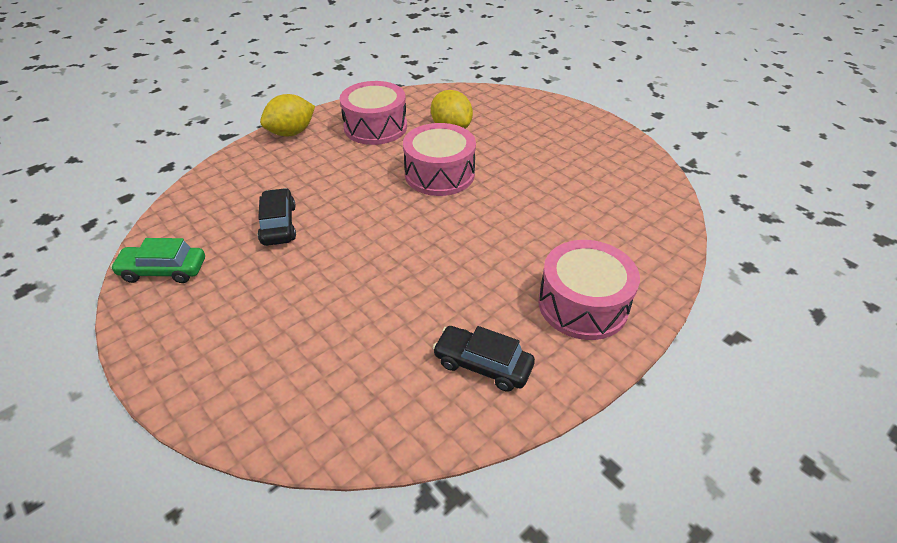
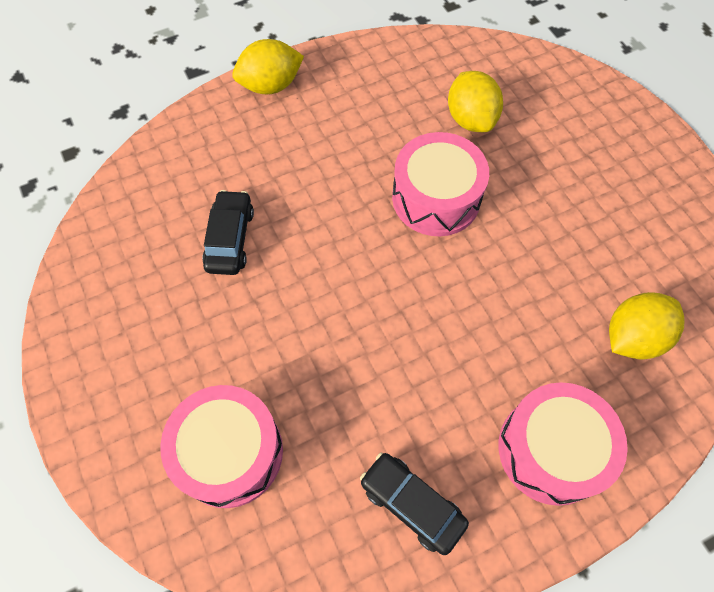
camera: 15 degrees right, 20 degrees up
(163, 270) = (97, 279): green car -> none
(375, 127) = (375, 96): pink drum -> pink drum (230, 452)
(616, 226) = (633, 337): none -> yellow lemon

